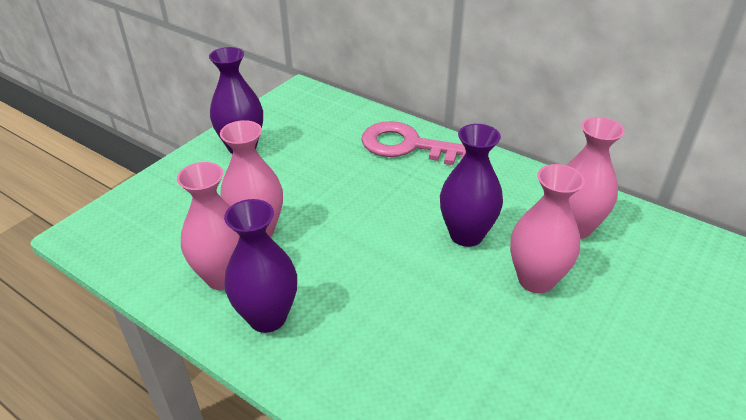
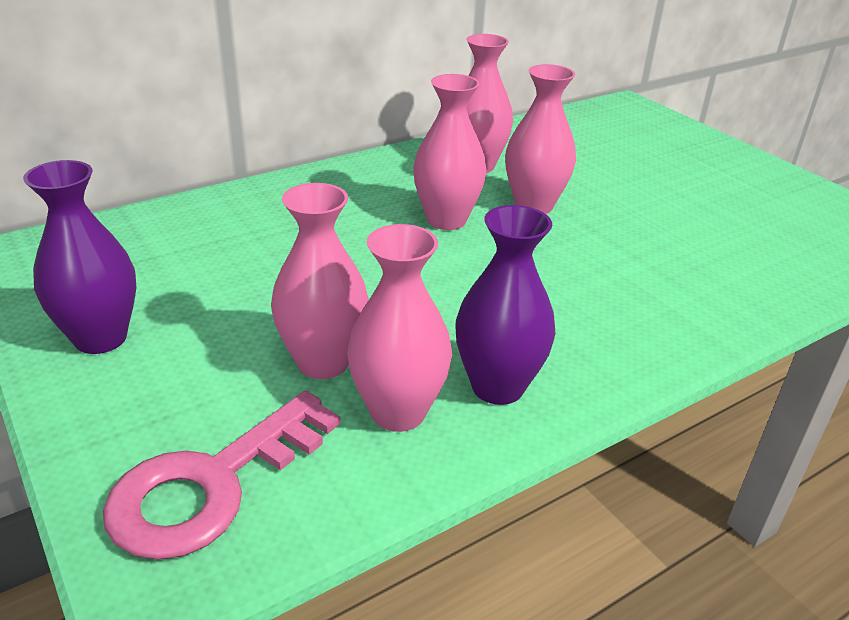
camera: 70 degrees left, 5 degrees down
(409, 146) = (257, 208): pink key -> pink key (213, 484)
(466, 235) = (446, 220): purple vase -> pink vase

